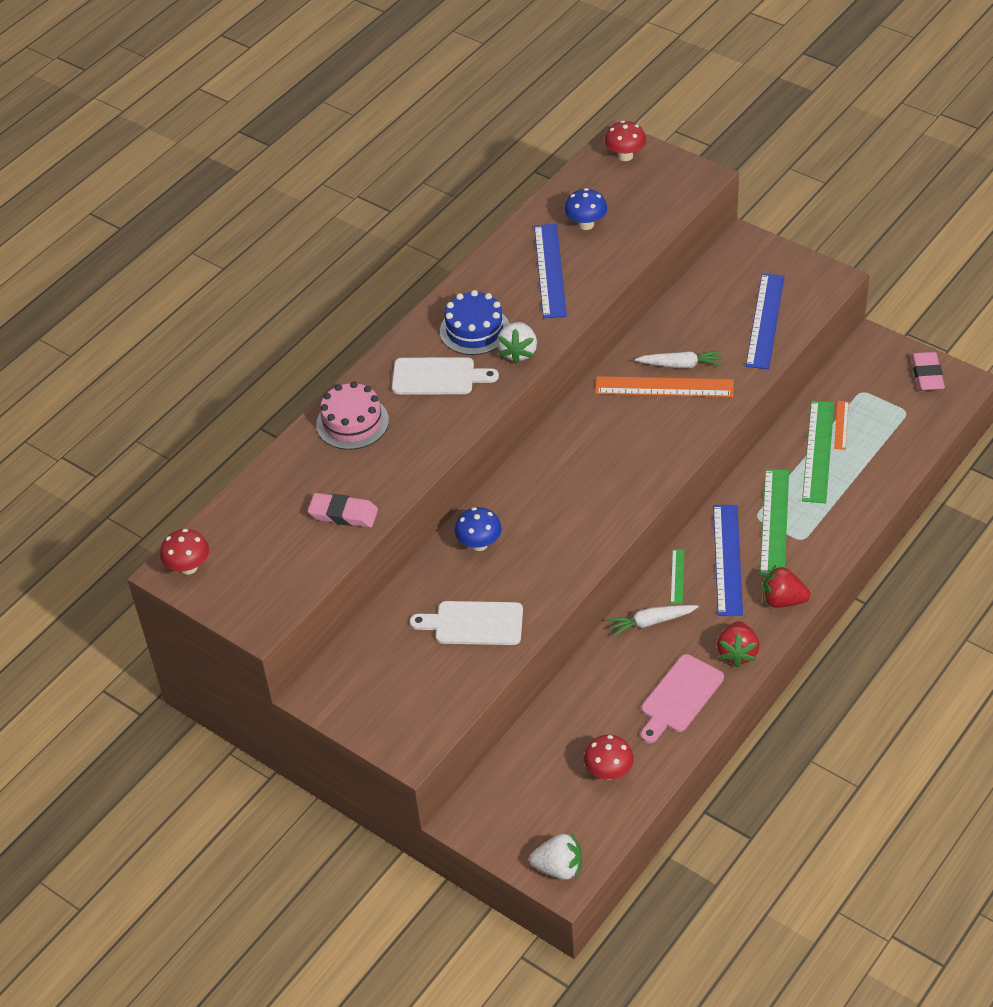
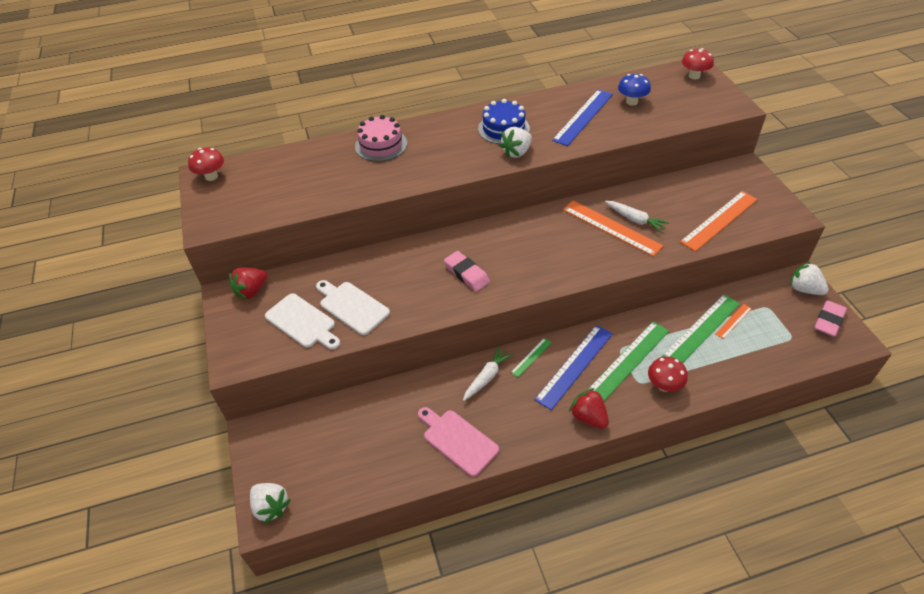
camera: 35 degrees right, 0 degrees up
(343, 514) = (319, 191): pink eraser -> pink eraser (467, 274)
(438, 377) = (455, 143): white cutting board -> white cutting board (302, 322)
(479, 544) = (405, 260): blue mushroom -> none
(609, 772) = (365, 461): red mushroom -> red mushroom (664, 385)
(651, 622) = (487, 377): white carrot -> white carrot turned 105 degrees clockwise
(679, 697) = (458, 440): pink cutting board -> pink cutting board turned 60 degrees clockwise
(737, 653) = (524, 434): red strawberry -> red strawberry (251, 291)
(765, 321) = (719, 220): blue ruler -> orange ruler
(882, 352) = (804, 289): none -> white strawberry

